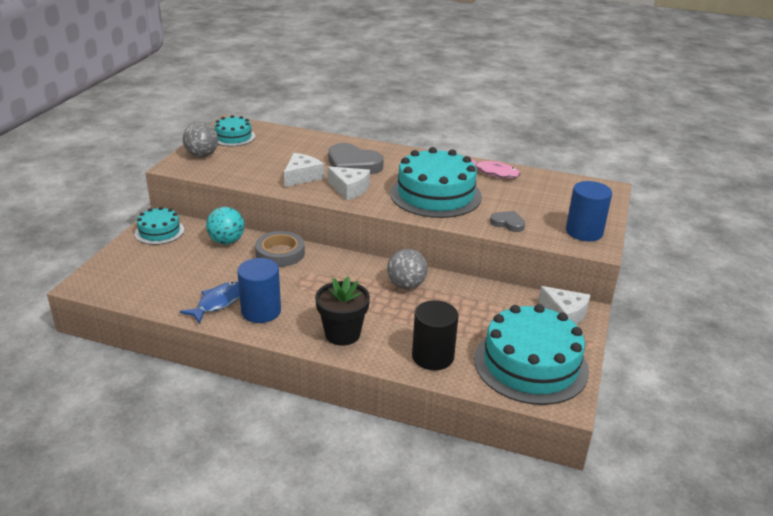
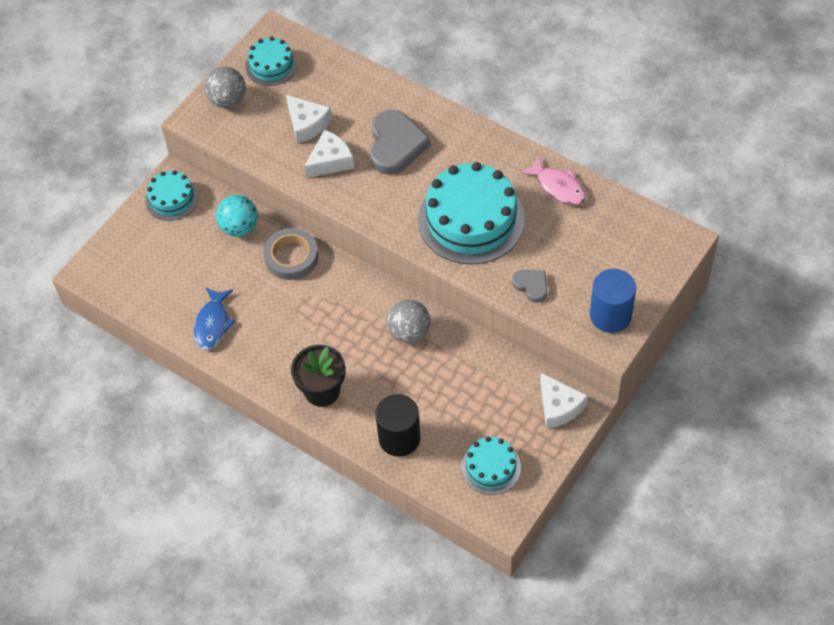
camera: 20 degrees right, 25 degrees up
(218, 303) = (213, 324): blue fish -> blue fish turned 135 degrees clockwise
(261, 311) = (251, 344): blue cylinder -> none
(349, 189) = (377, 194): white cheese -> white cheese (307, 124)
(353, 165) = (396, 145): grey heart -> grey heart turned 135 degrees counterclockwise
(530, 364) = (491, 467): turquoise cake -> turquoise cake, size x0.53

